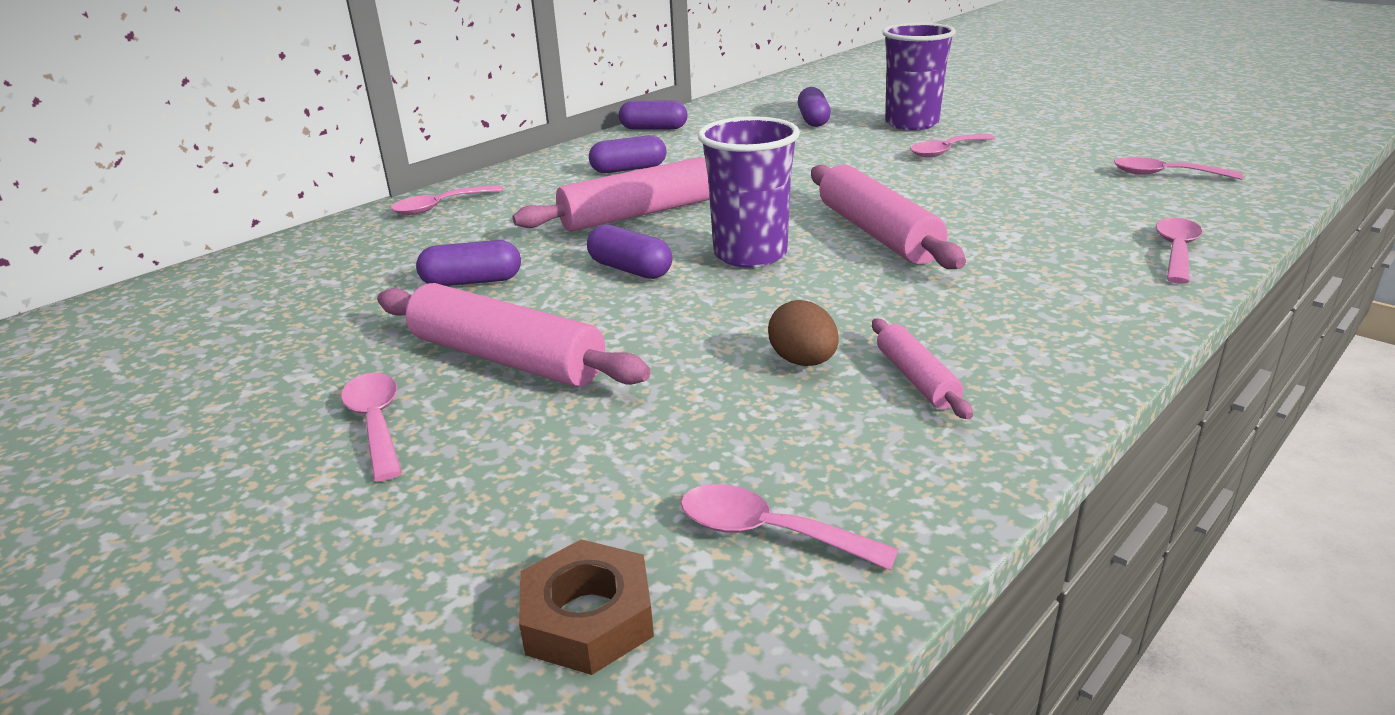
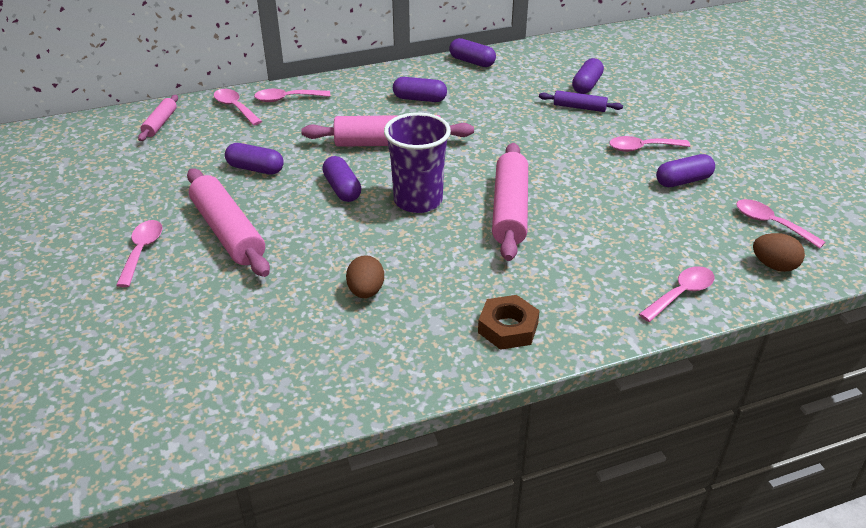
camera: 25 degrees right, 10 degrees up
(588, 618) = (143, 392): brown nut -> brown nut (508, 328)
(769, 532) = (250, 384): pink spoon -> pink spoon (235, 107)
(831, 137) = (579, 107): none -> purple rolling pin
(911, 123) = (652, 111): purple cup -> none
(916, 379) = (410, 326): pink rolling pin -> pink rolling pin (160, 123)
(1028, 165) = (683, 181): none -> purple capsule
(1223, 204) = (774, 266): none -> brown egg

